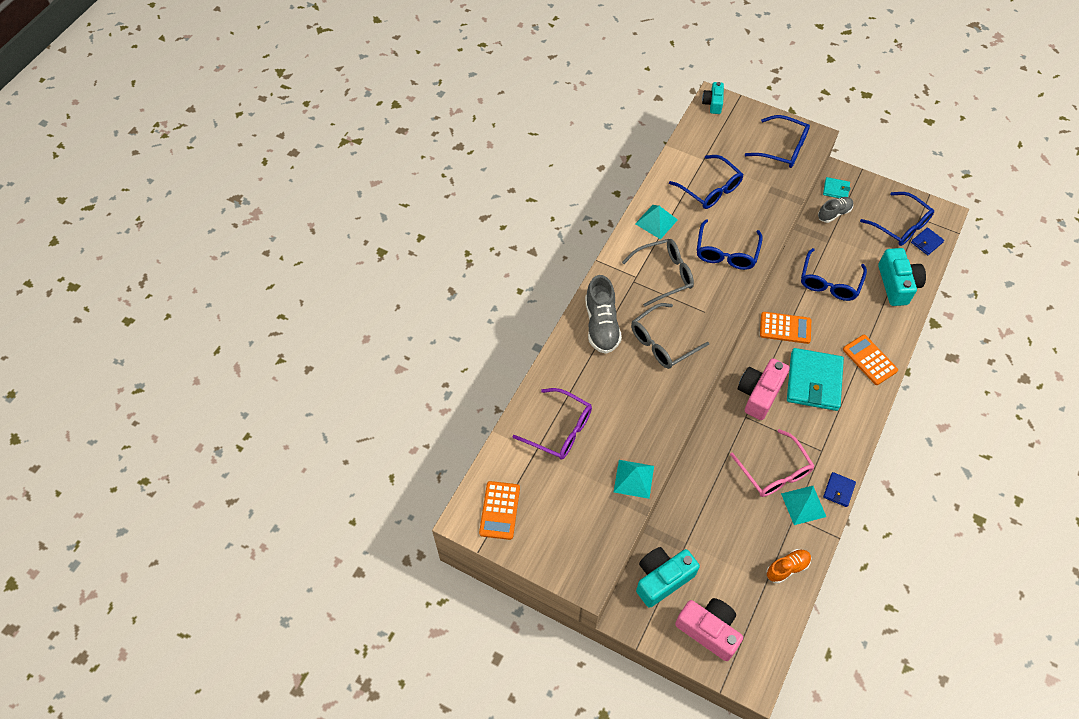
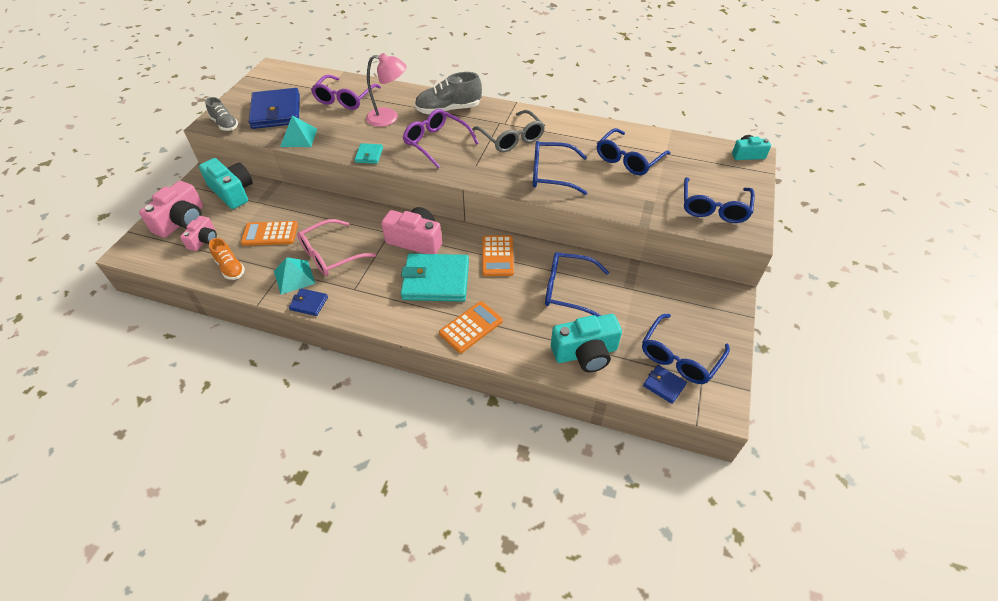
camera: 80 degrees right, 10 degrees down
(499, 510) = (277, 80): orange calculator -> orange calculator (270, 234)
(575, 506) = (276, 112): none -> blue wallet
(608, 384) = (389, 118): none -> pink lamp
(656, 221) = (572, 130): turquoise pyramid -> none
(662, 342) = (436, 143): grey glasses -> purple glasses
(743, 601) = (204, 240): none -> pink camera
(834, 213) = (669, 291): grey shoe -> grey shoe (225, 124)
(836, 189) = (706, 292): turquoise wallet -> turquoise wallet (369, 155)

